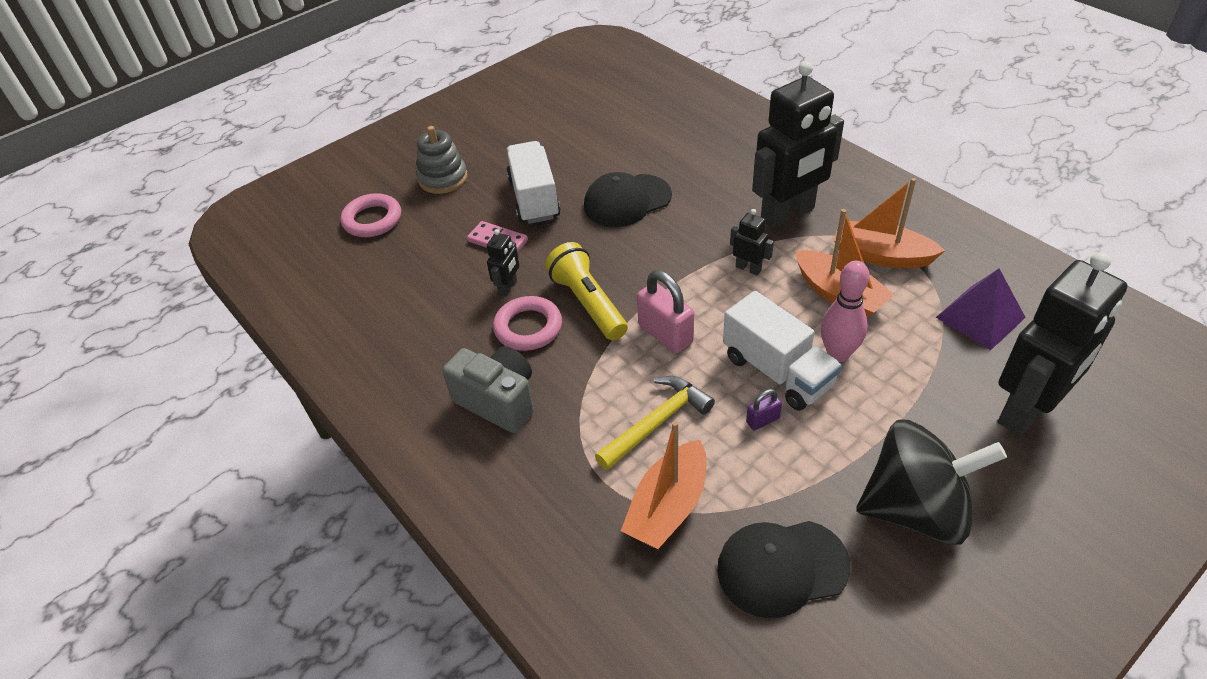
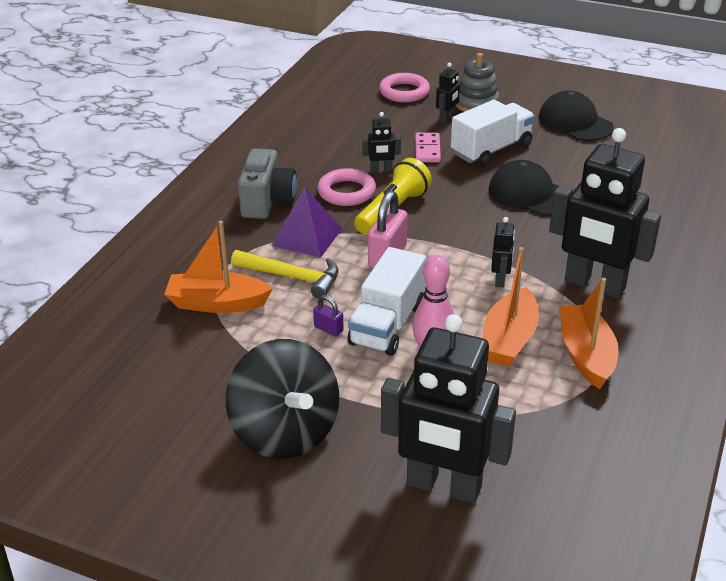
camera: 60 degrees right, 10 degrees down
(452, 207) = (447, 118): none -> black robot
(782, 567) = (191, 371): black cap -> black cap (575, 122)
(980, 317) = (550, 437): purple pyramid -> purple pyramid (307, 237)

